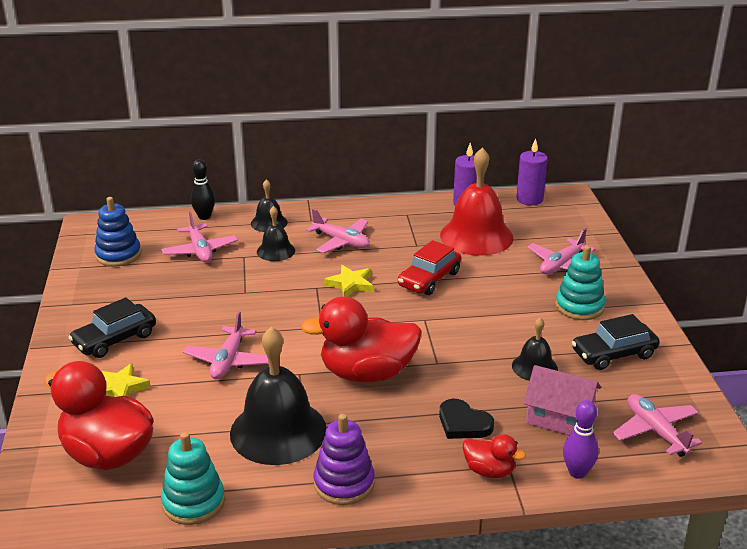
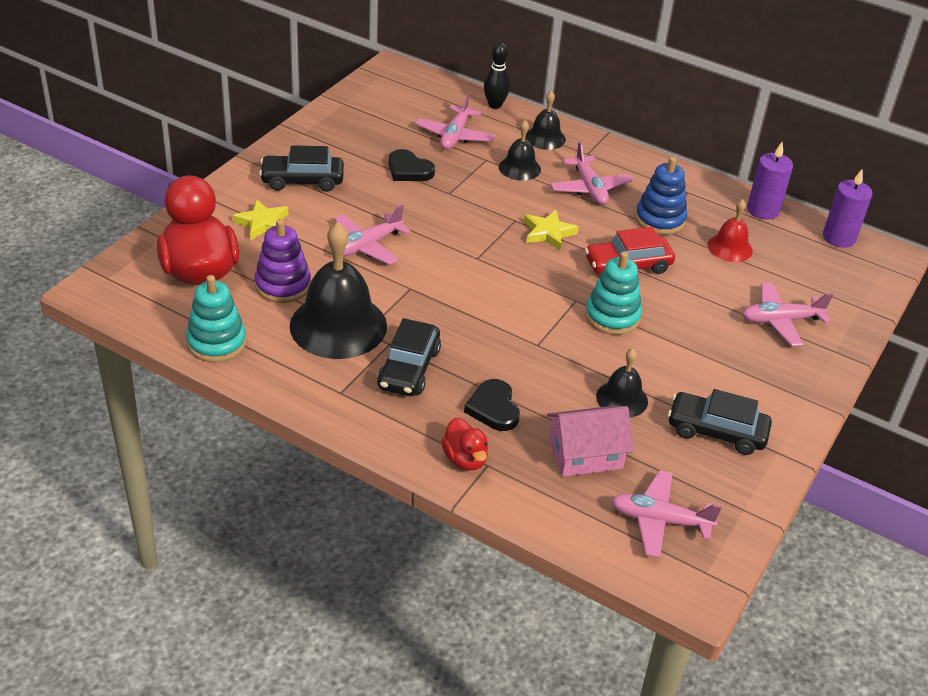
camera: 35 degrees right, 10 degrees up
(118, 255) = (385, 107): blue stacking toy -> blue stacking toy (660, 219)
(193, 290) = (409, 170): none -> black heart
(344, 483) = (338, 396): purple stacking toy -> purple stacking toy (283, 285)
(367, 373) = (465, 319): red duck -> none
(370, 431) = (409, 368): none -> black car
(476, 236) = (730, 247): red bell -> red bell, size x0.51
(559, 417) = (585, 454): pink house -> pink house turned 75 degrees counterclockwise
(577, 472) = (538, 508): purple bowling pin -> none
(579, 306) = (743, 369): turquoise stacking toy -> turquoise stacking toy (612, 316)
(655, 431) = (659, 520): pink plane -> pink plane turned 90 degrees counterclockwise

